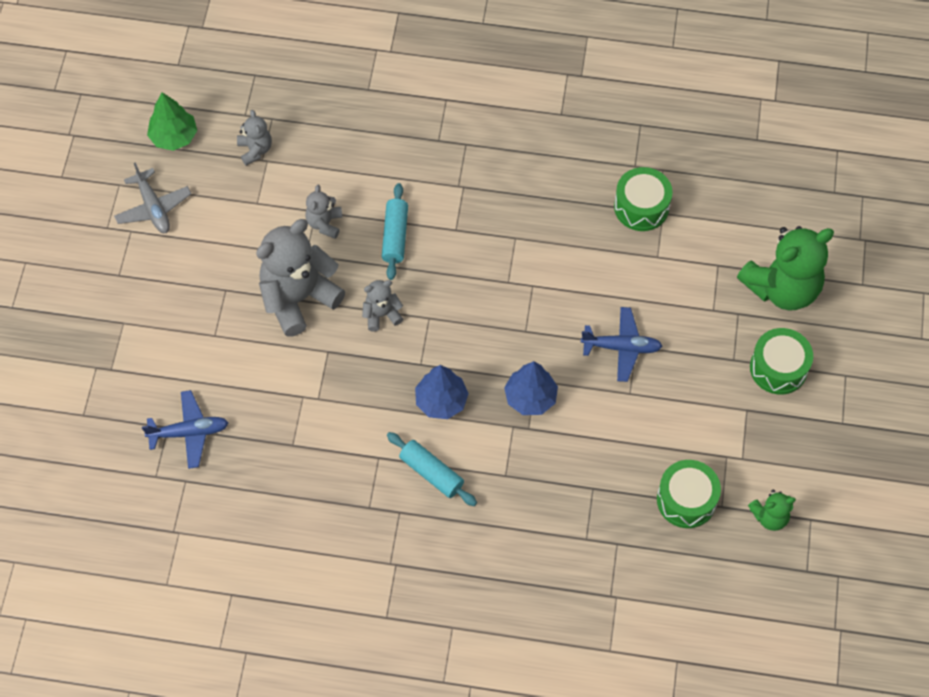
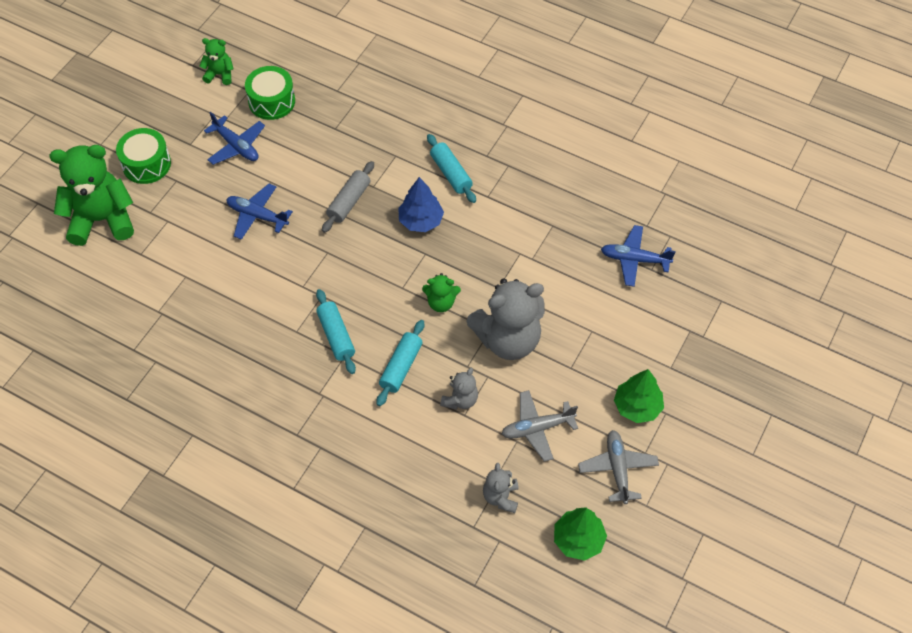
camera: 160 degrees left, 5 degrees down
(148, 272) = (637, 406): none -> green tree
(241, 220) = (537, 428): none -> grey plane
(381, 314) = (441, 302): grey teddy bear -> green teddy bear
(473, 246) = (336, 336): none -> turquoise rolling pin
(530, 397) = (349, 202): blue tree -> grey rolling pin
(641, 207) = (172, 322): green drum -> none
(693, 425) = (236, 146): none -> blue plane

